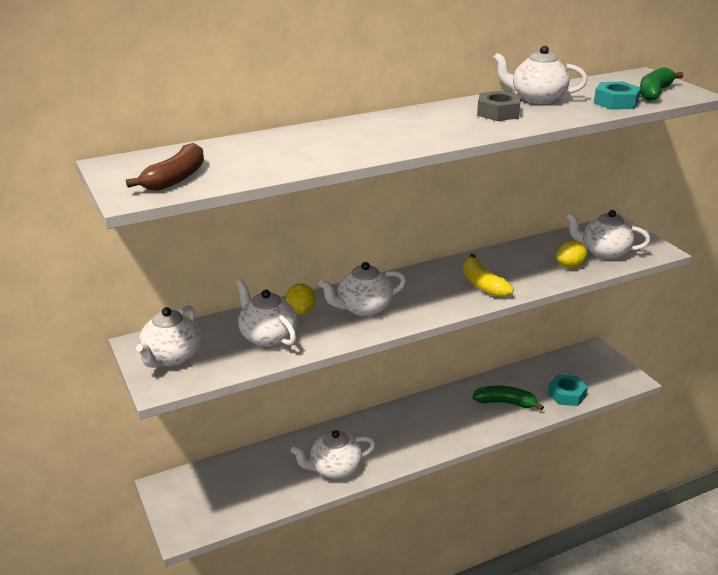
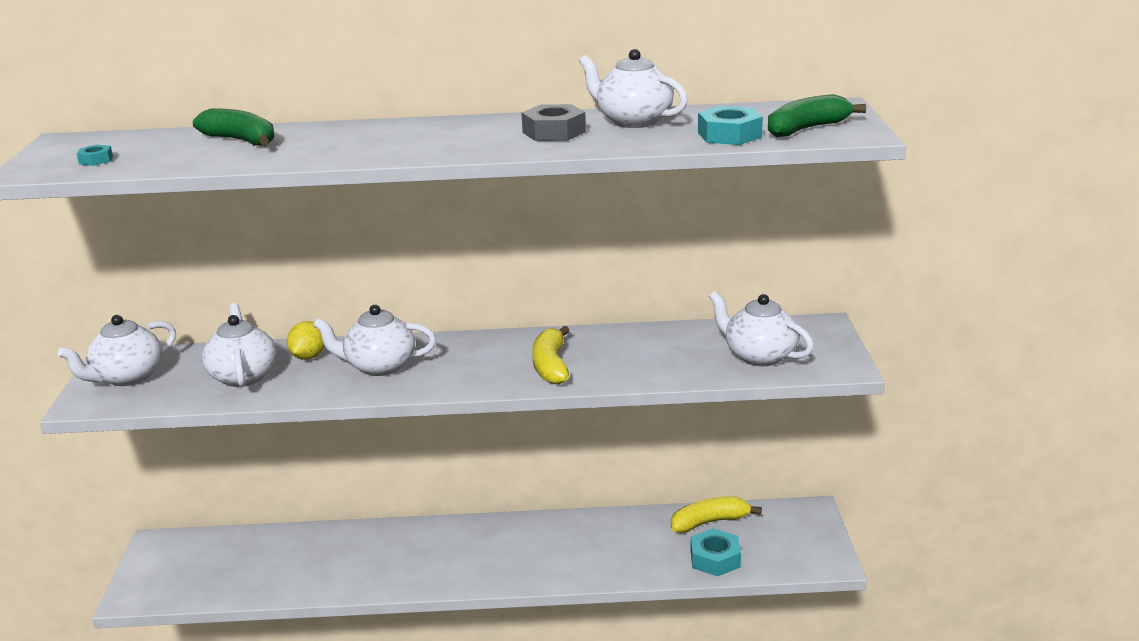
camera: 25 degrees right, 5 degrees down
(176, 178) = (96, 160): brown banana -> turquoise nut
(334, 469) = (347, 573): white teapot -> none
(505, 403) = (622, 549): green banana -> green banana (241, 141)
(543, 371) = (709, 522): none -> yellow banana
(570, 266) = (691, 364): yellow lemon -> none

